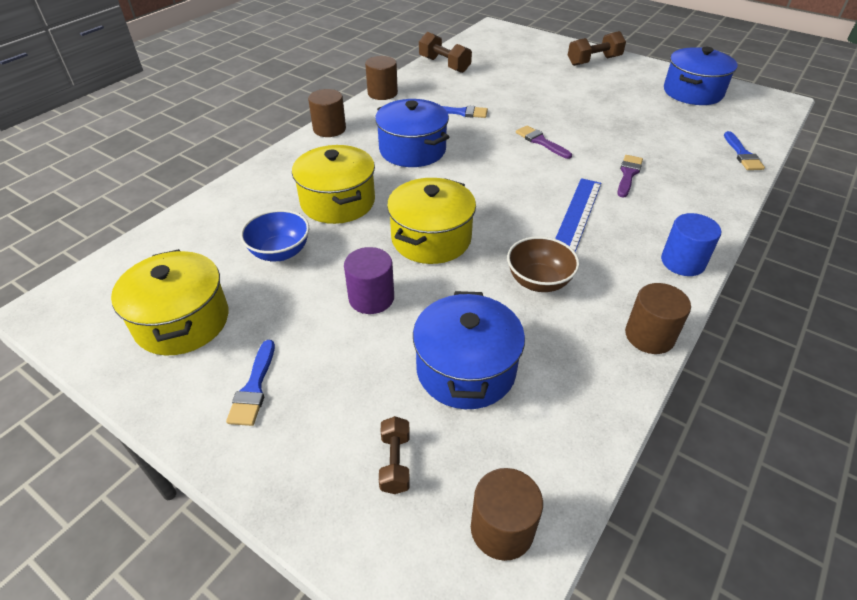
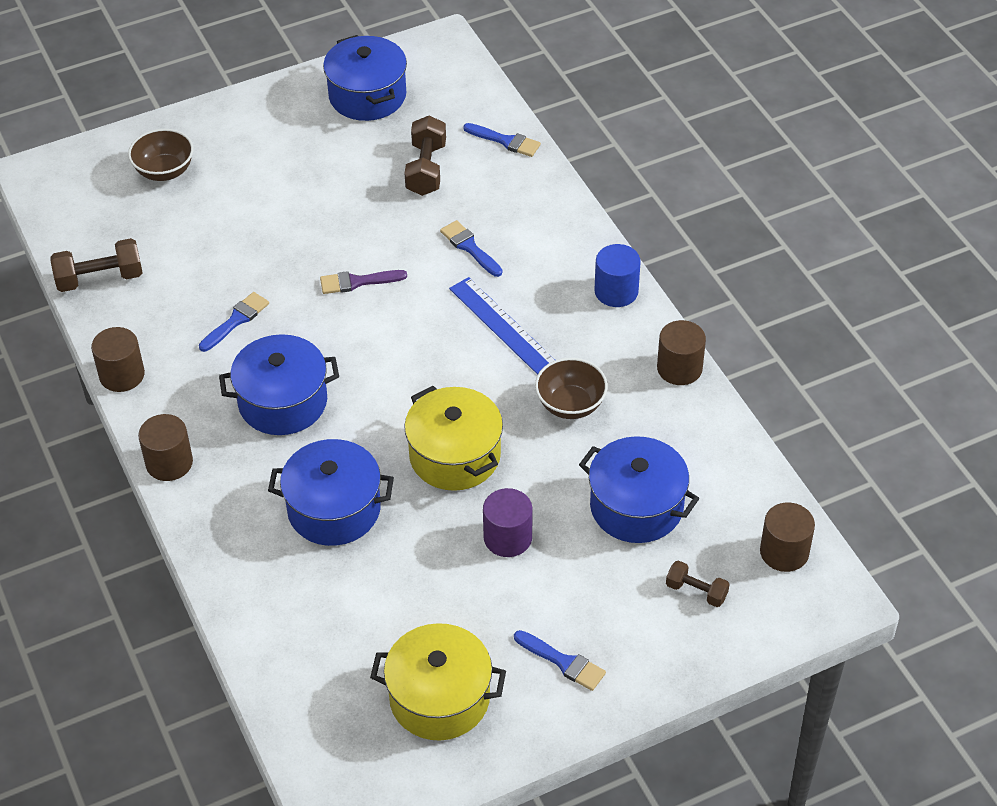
camera: 60 degrees left, 5 degrees up
(280, 252) = (387, 588): blue bowl -> none
(338, 202) = (334, 509): yellow pot -> blue pot
(542, 56) = (164, 171): none -> brown bowl
(594, 61) = (223, 132): brown dumbbell -> brown dumbbell (426, 169)
(628, 174) = (469, 247): purple brush -> blue brush

